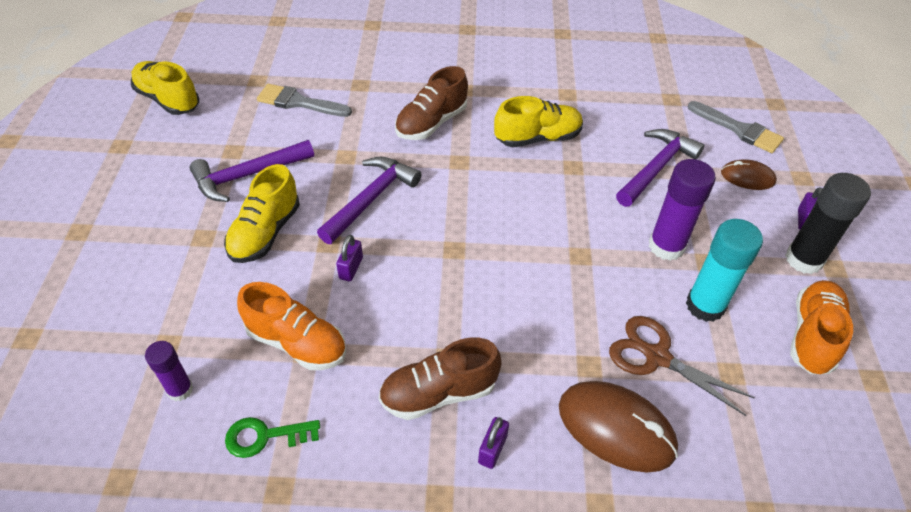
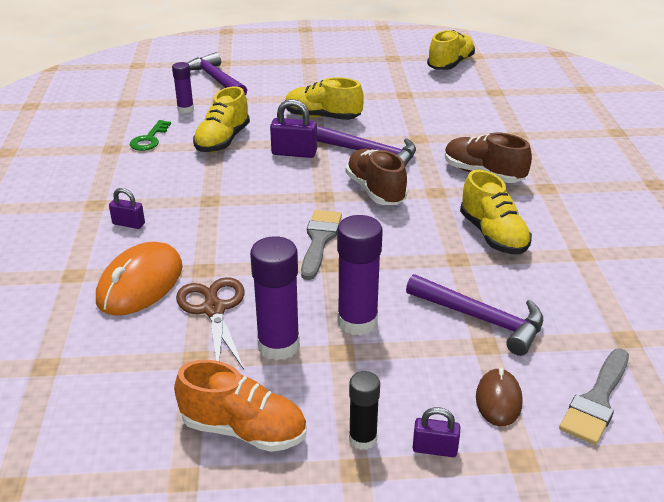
camera: 85 degrees right, 15 degrees down
(247, 175) = (379, 103): purple hammer -> purple hammer (216, 79)
(265, 436) = (149, 139): green key -> green key turned 150 degrees counterclockwise
(297, 343) = (222, 141): orange shoe -> yellow shoe
(299, 102) = (476, 111): grey brush -> grey brush (319, 240)
(351, 268) = (294, 153): purple padlock -> purple padlock, size x1.59
(438, 393) = (179, 198): brown shoe -> brown shoe (375, 190)
(616, 428) = (140, 283): brown mouse -> orange mouse
(656, 356) = (214, 309): brown scissors -> brown scissors turned 45 degrees counterclockwise
(705, 306) = (278, 346): turquoise glue stick -> purple glue stick
(804, 259) = (362, 439): black glue stick -> black glue stick, size x0.59

